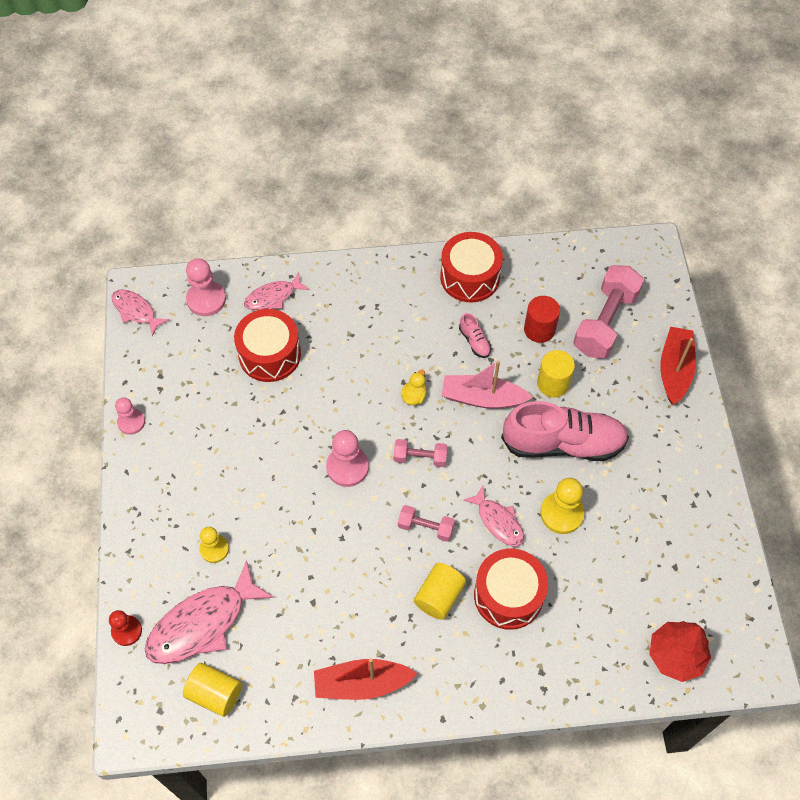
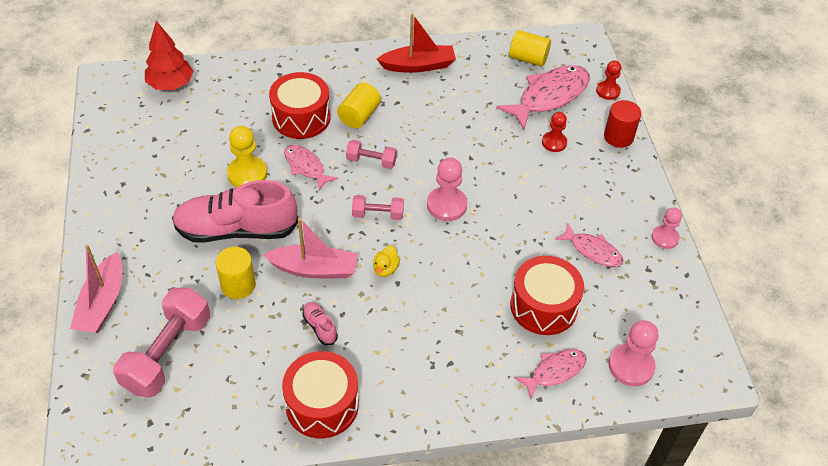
camera: 175 degrees right, 10 degrees down
(136, 311) = (705, 349): pink fish -> pink fish (592, 250)
(214, 549) = (554, 142): yellow pawn -> red pawn
(539, 329) = (245, 343): red cylinder -> red cylinder (618, 137)
(674, 370) = (102, 303): red boat -> pink boat

